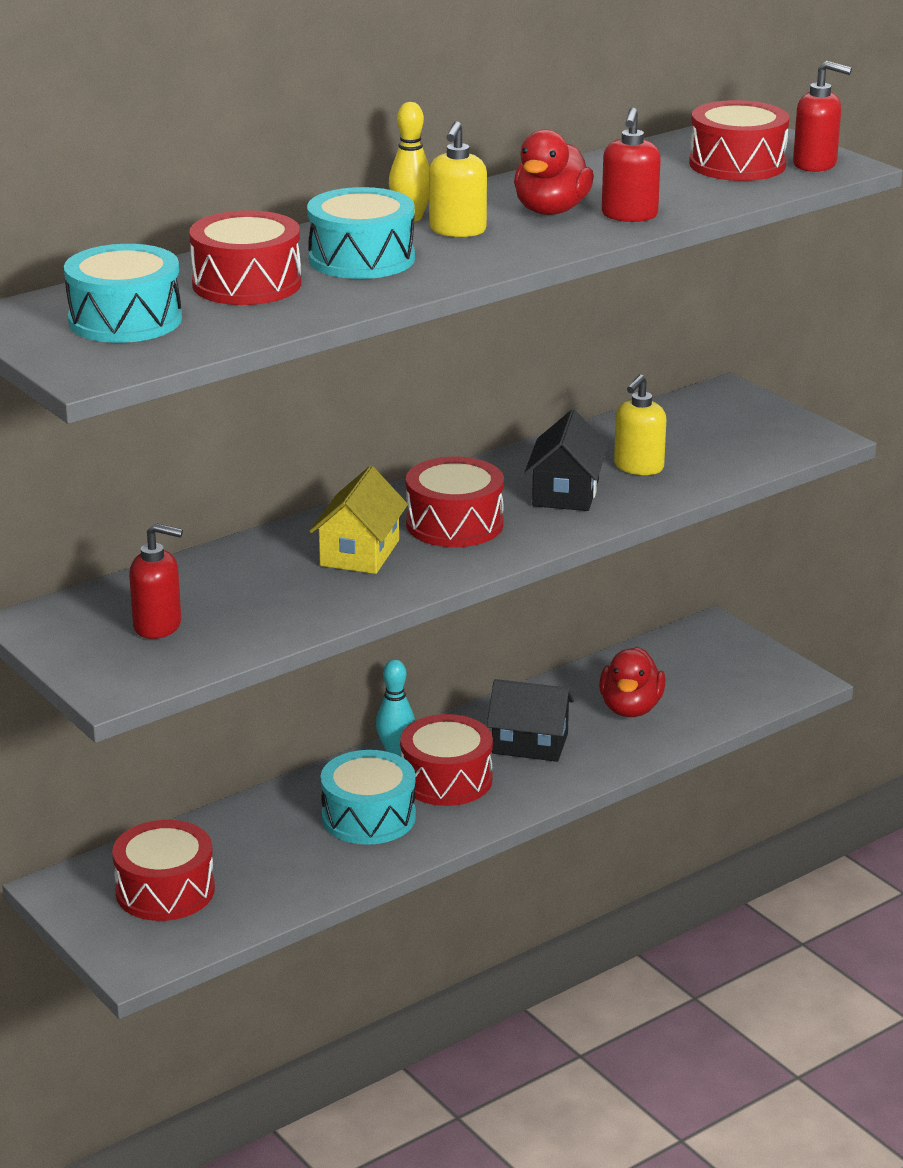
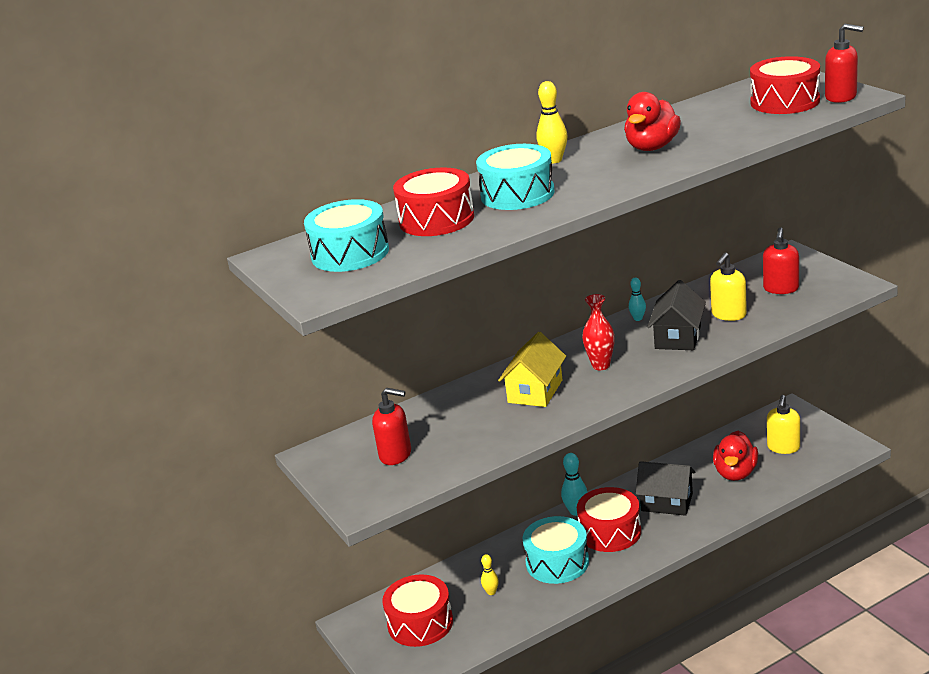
camera: 10 degrees right, 0 degrees up
(270, 853) = (491, 592): none -> yellow bowling pin
(454, 524) = (601, 365): red drum -> red vase
(457, 230) = (585, 167): yellow soap dispenser -> yellow soap dispenser (783, 447)
(507, 465) = (638, 318): none -> turquoise bowling pin
(629, 215) = (707, 146): red soap dispenser -> red soap dispenser (781, 289)

